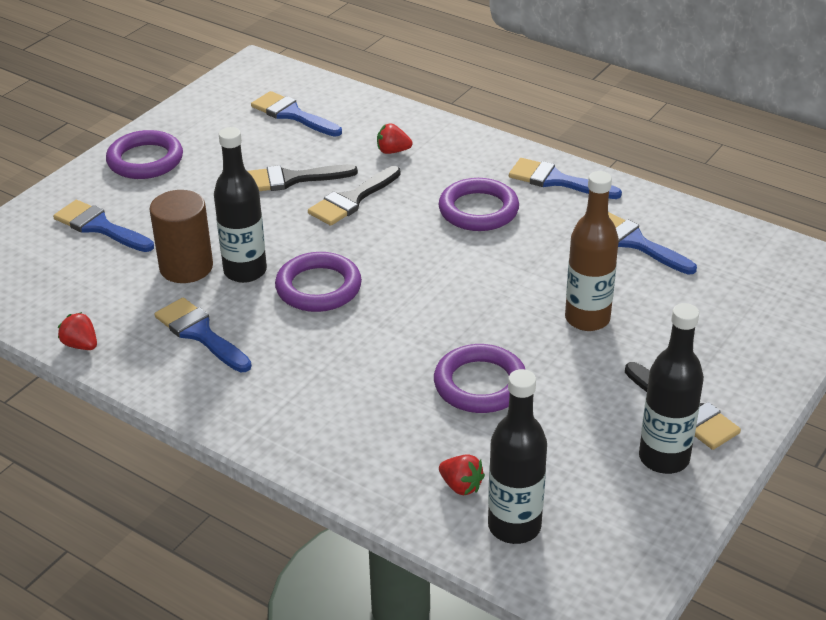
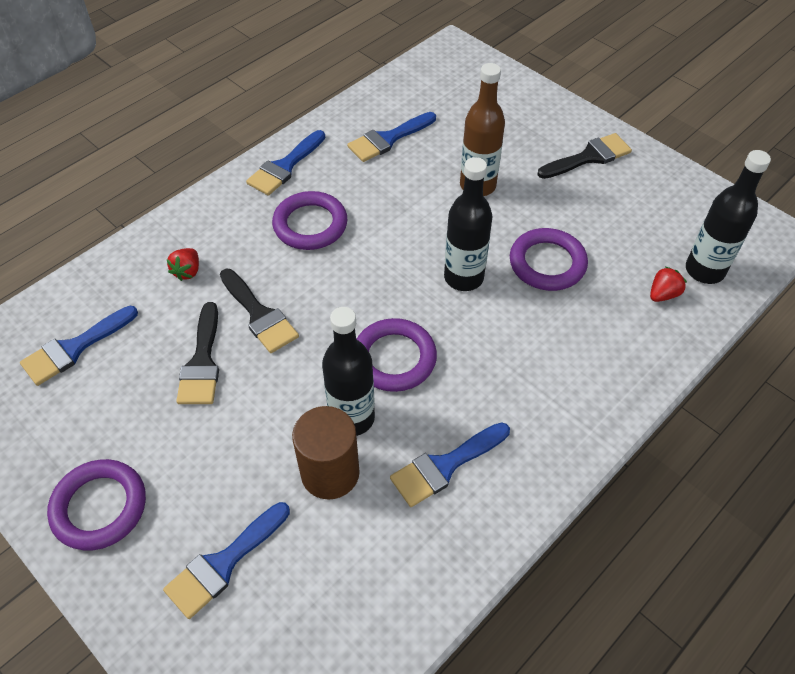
camera: 80 degrees left, 15 degrees up
(81, 345) = (442, 586): red strawberry -> none
(664, 458) = (636, 178): black bottle -> black bottle (463, 277)

